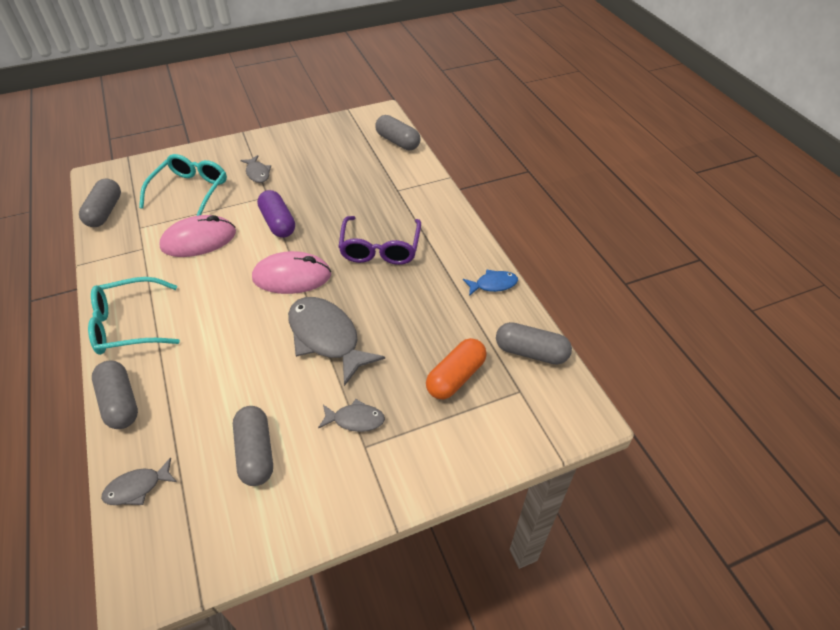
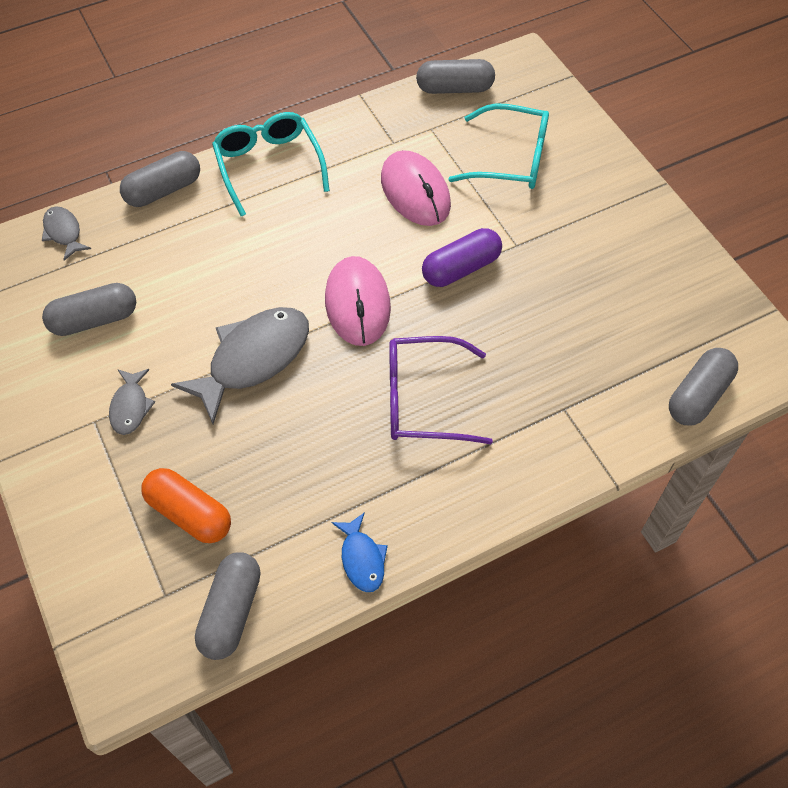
camera: 85 degrees right, 10 degrees up
(257, 173) = (566, 223): grey fish -> none

